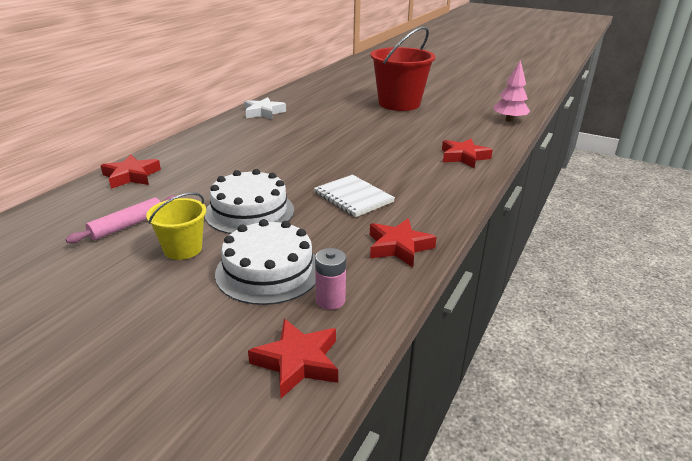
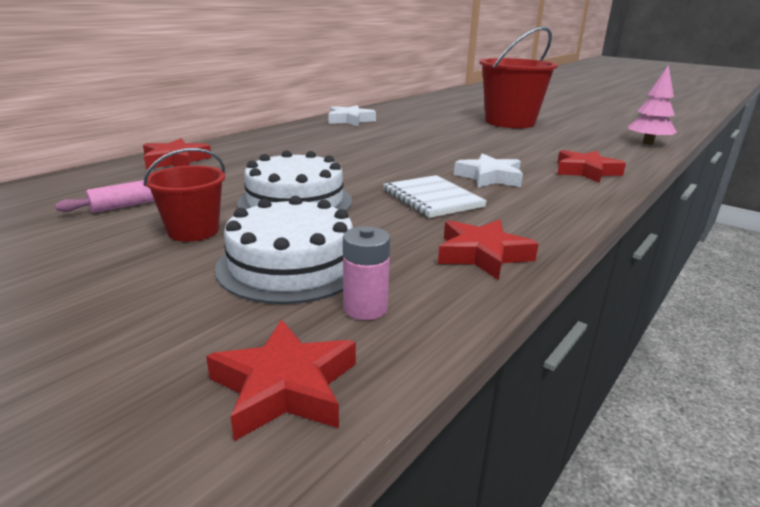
camera: 10 degrees right, 5 degrees down
(183, 249) = (193, 231): yellow bucket -> red bucket
(392, 170) = (490, 177): none -> white star

